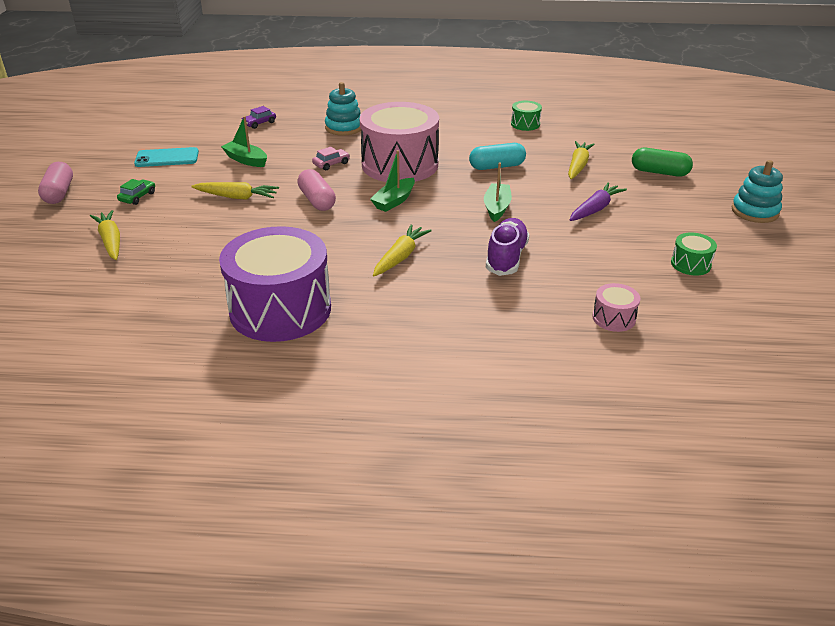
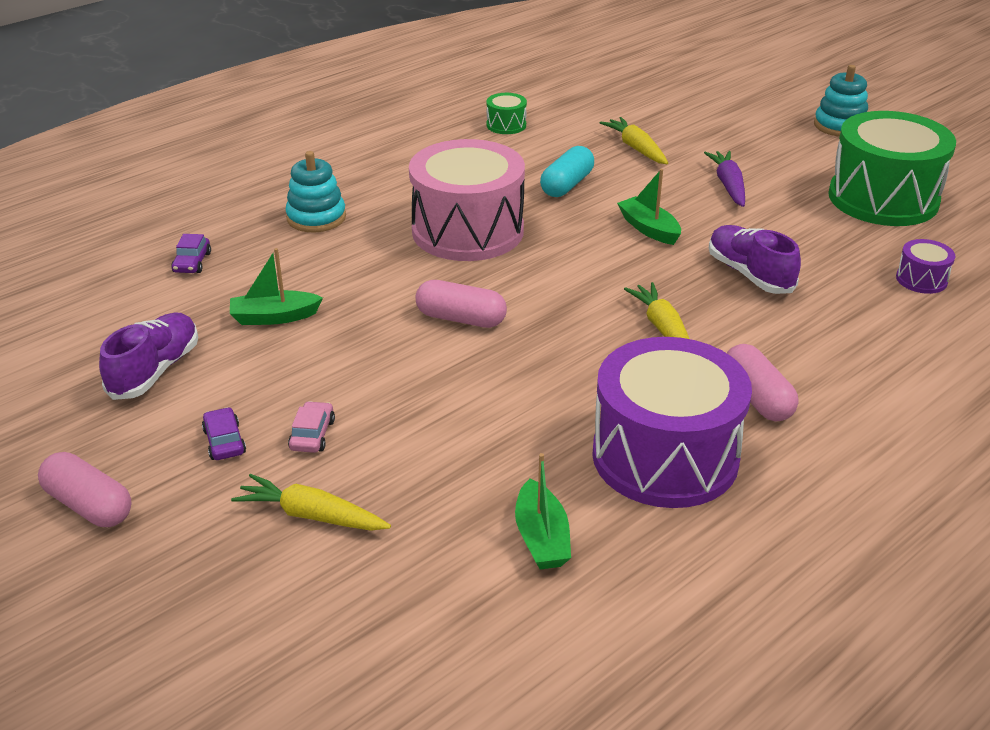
camera: 45 degrees left, 0 degrees up
(137, 197) = (224, 441): green car -> purple car
(167, 158) = (155, 371): turquoise phone -> purple shoe
(237, 197) = (359, 367): yellow carrot -> none
(331, 164) = (390, 268): pink car -> pink car (312, 435)
(379, 314) = (757, 397): none -> pink capsule
(394, 201) = (542, 274): green boat -> green boat (541, 538)
(613, 318) = (921, 279): pink drum -> purple drum
(659, 172) = (711, 122): green capsule -> none
(690, 264) = (883, 198): green drum -> green drum, size x2.41

